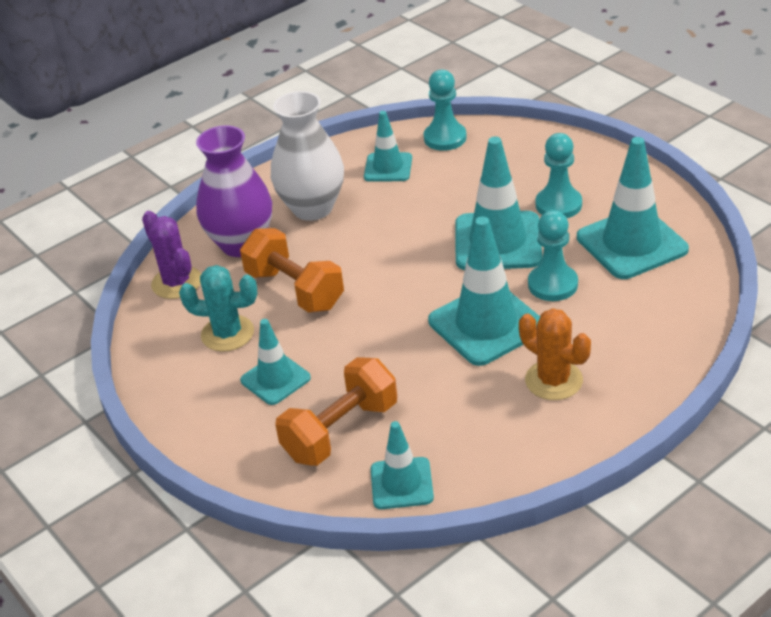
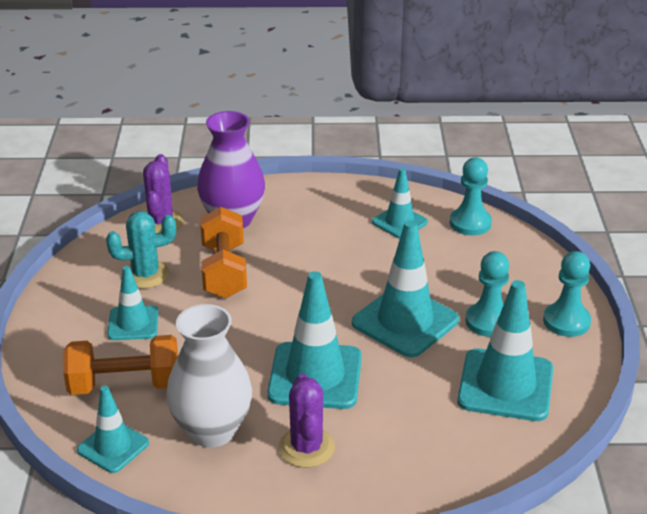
camera: 35 degrees right, 5 degrees down
(227, 333) = (146, 274): turquoise cactus -> turquoise cactus turned 60 degrees counterclockwise
(312, 208) = (310, 222): white vase -> white vase (212, 430)
(552, 284) = (402, 378): turquoise pawn -> turquoise pawn (566, 321)
(553, 380) = (306, 447): orange cactus -> purple cactus

